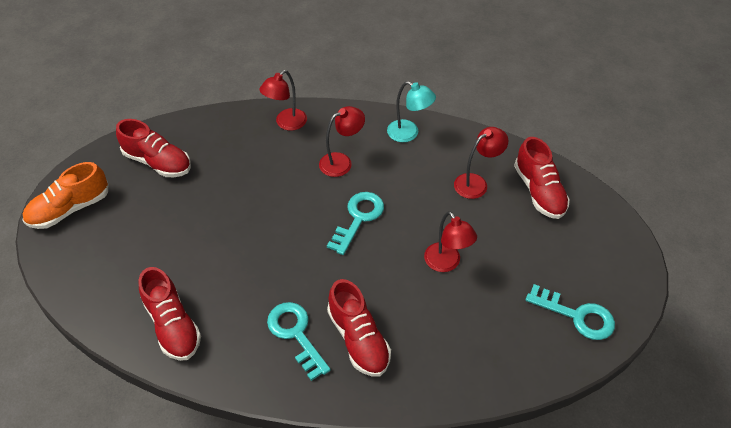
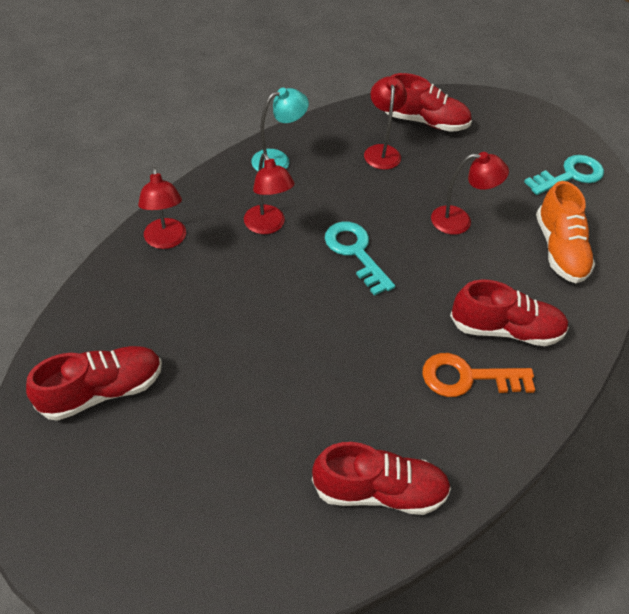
camera: 60 degrees left, 0 degrees up
(69, 209) = (88, 533): orange shoe -> orange shoe (559, 250)
(296, 334) = (468, 377): turquoise key -> orange key
(341, 162) = (268, 226): red lamp -> red lamp turned 150 degrees clockwise

